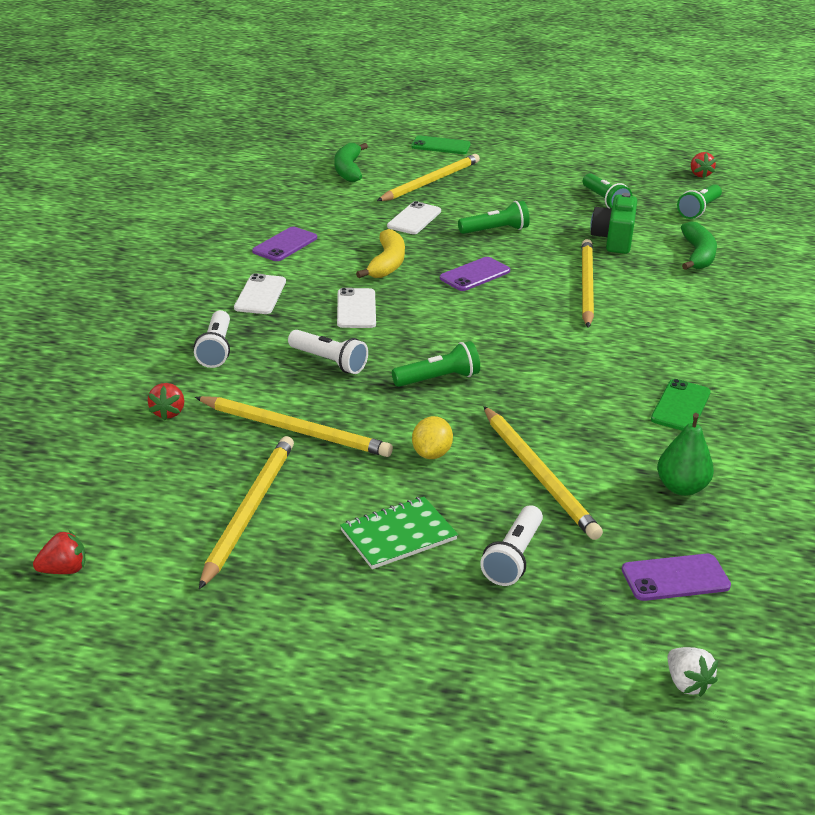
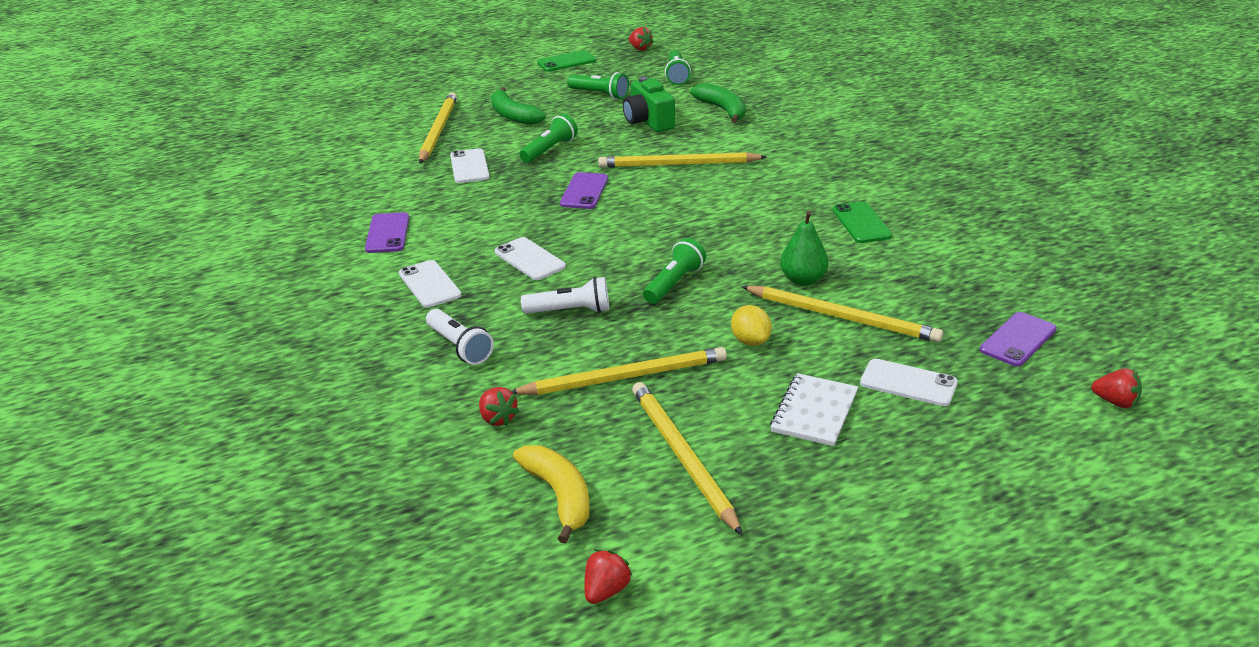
camera: 35 degrees left, 0 degrees up
(348, 170) = (349, 147): green banana -> green banana (513, 115)
(387, 264) = (501, 212): yellow banana -> yellow banana (559, 496)
(398, 535) = (814, 412): green notebook -> white notebook
(441, 146) = (403, 97): green phone -> green phone (566, 62)
(513, 557) = (908, 383): white flashlight -> white phone
(586, 285) = (678, 164): yellow pencil -> yellow pencil turned 60 degrees counterclockwise
(681, 487) = (939, 278): green pear -> green pear (803, 280)
(687, 683) = (1115, 402): white strawberry -> red strawberry

